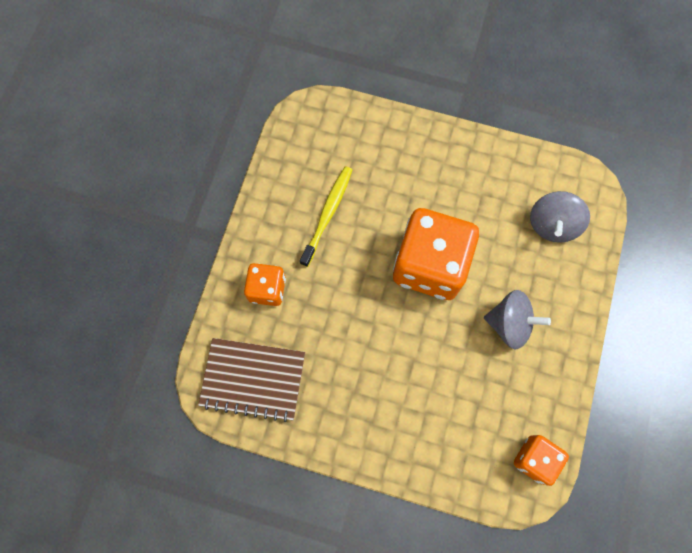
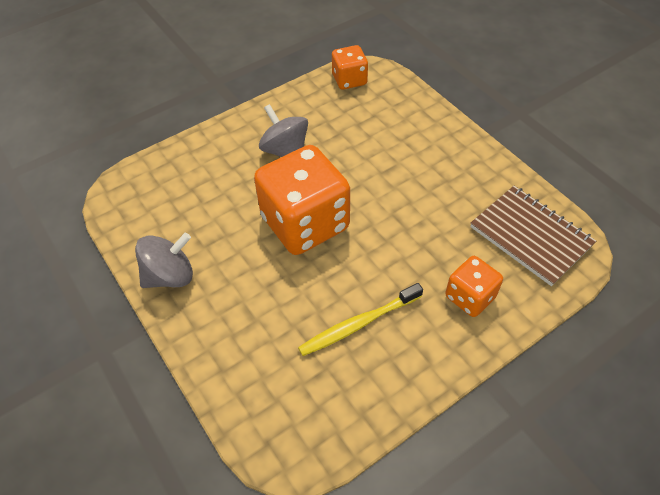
camera: 140 degrees left, 20 degrees down
(552, 224) = (178, 189): grey spinning top -> grey spinning top (170, 276)

